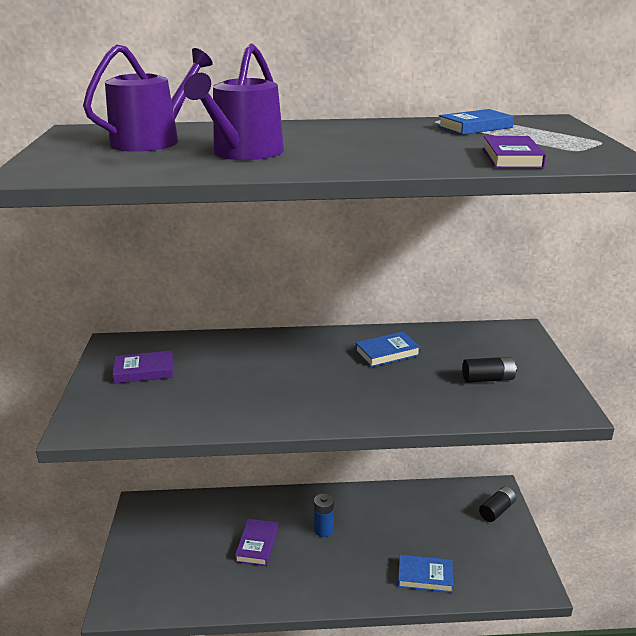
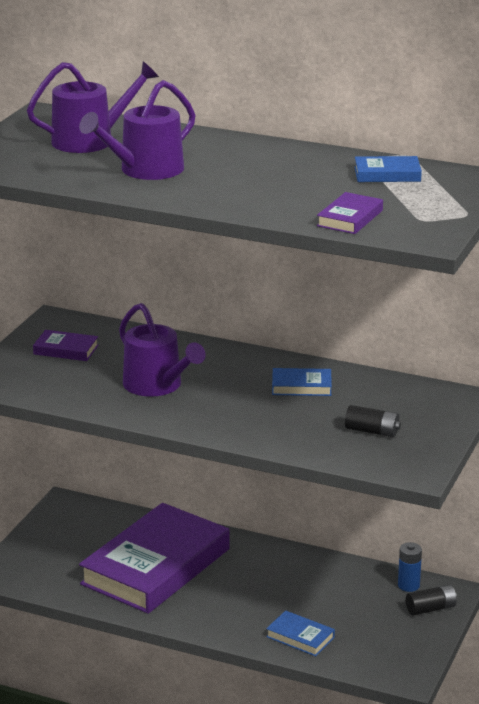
camera: 25 degrees right, 0 degrees up
(257, 545) = (156, 566): purple book -> purple book, size x2.48
(260, 385) = (157, 385): none -> purple watering can
(324, 530) = (231, 573): blue battery -> blue battery (408, 585)

